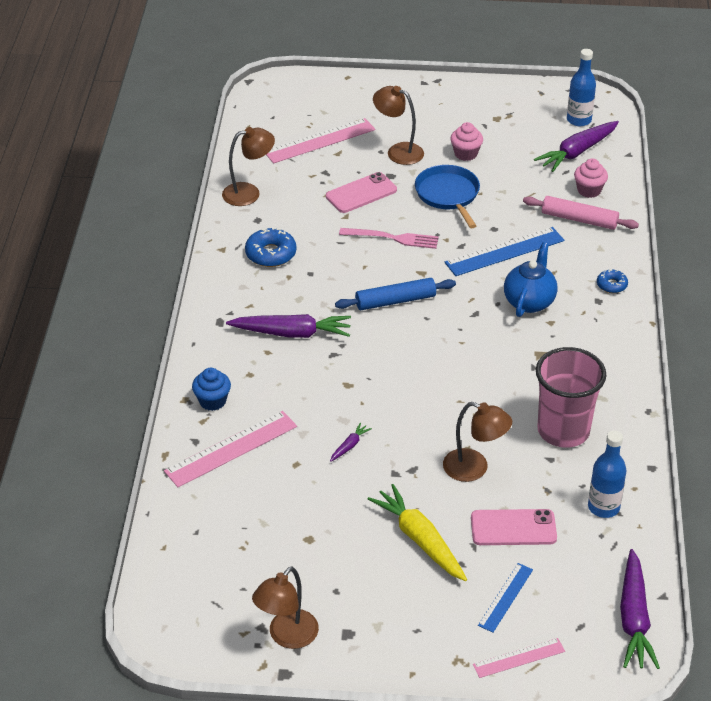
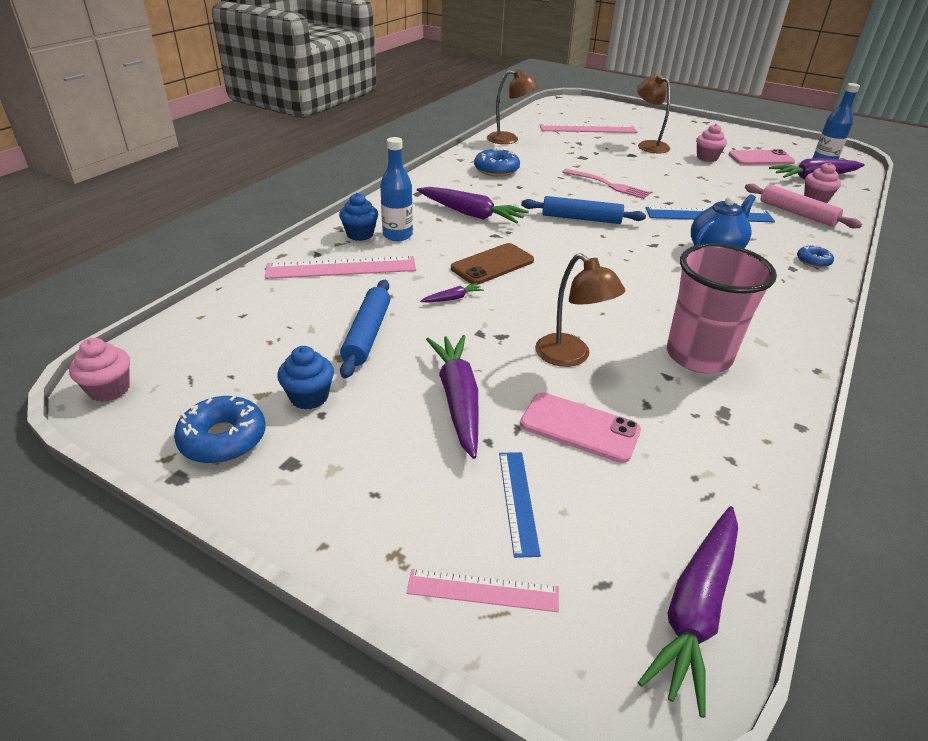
camera: 25 degrees right, 5 degrees down
(166, 636) = (109, 389): none -> pink cupcake
(287, 636) = (223, 439): brown lamp -> blue donut
(311, 510) = (367, 334): none -> blue rolling pin
(316, 581) = (309, 397): none -> blue cupcake
(355, 393) = (492, 264): none -> brown phone
(361, 193) = (600, 158): pink phone -> pink phone (761, 159)
(419, 539) = (458, 399): yellow carrot -> purple carrot
(448, 195) = (676, 174): blue pan -> none
(505, 597) = (518, 501): blue ruler -> blue ruler turned 60 degrees counterclockwise
(603, 507) = (713, 447): blue bottle -> blue bottle (397, 235)

